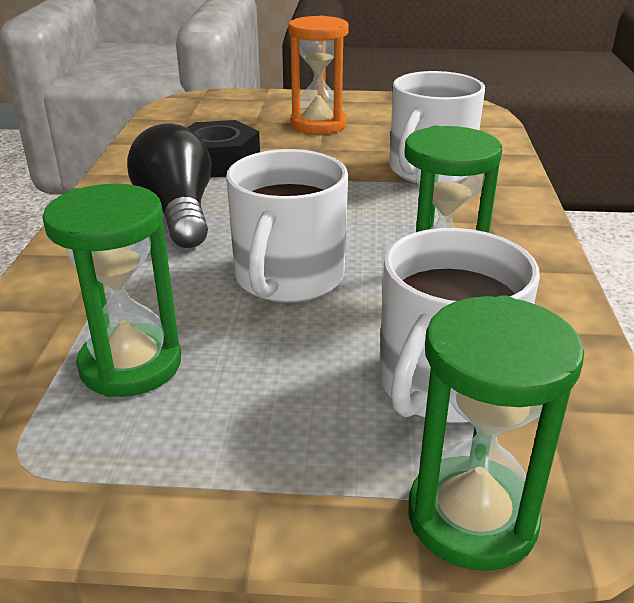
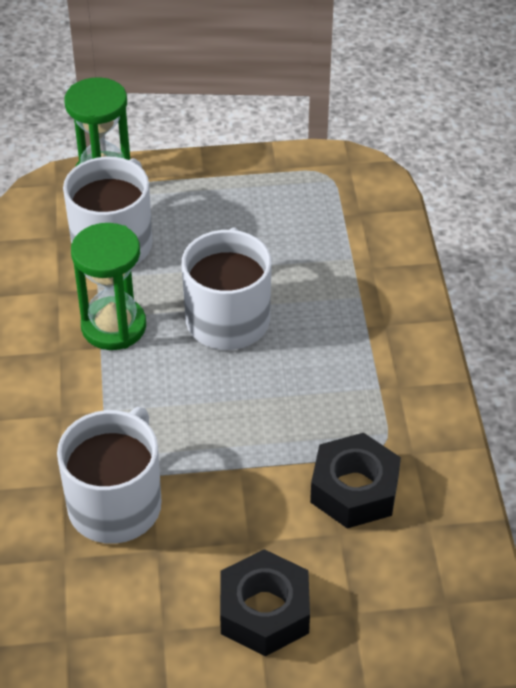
camera: 170 degrees right, 15 degrees up
(131, 365) = (303, 233): green hourglass -> none
(177, 213) = (352, 389): black light bulb -> none
(318, 124) = (264, 611): orange hourglass -> black nut

